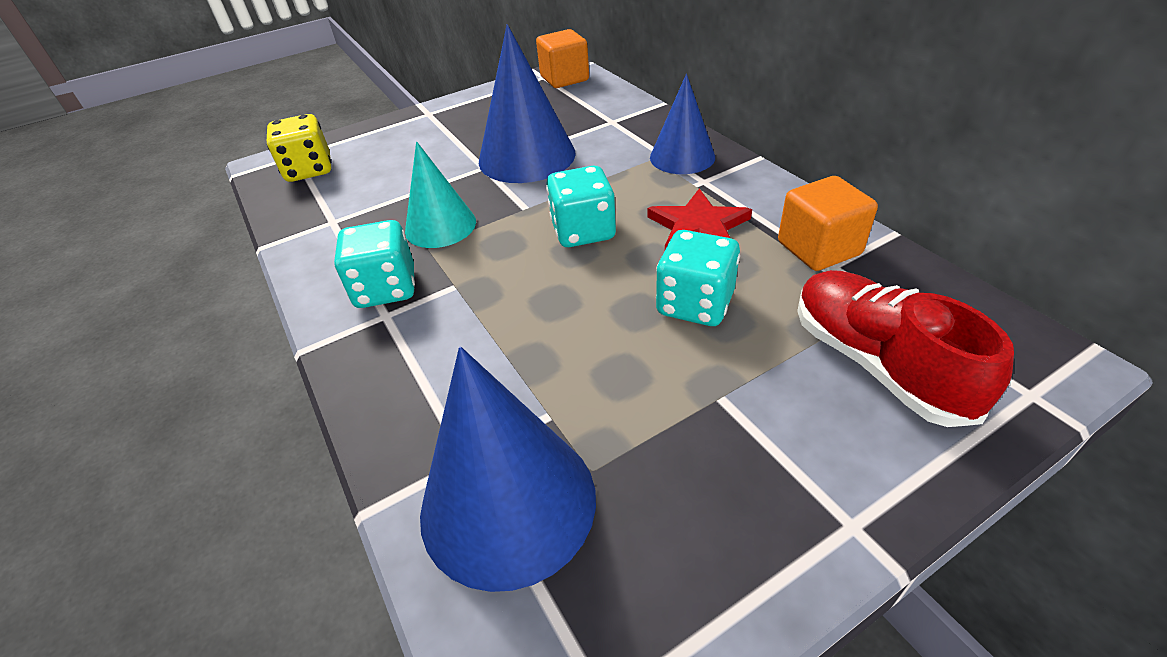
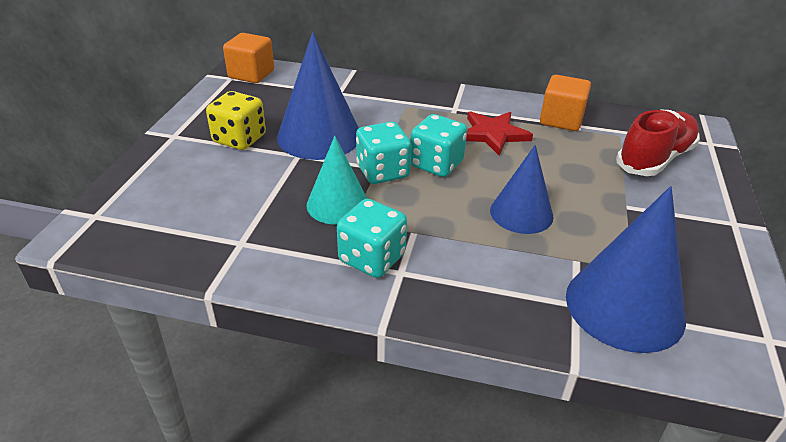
camera: 50 degrees left, 5 degrees down
(309, 170) = (137, 220): yellow dice -> yellow dice (239, 139)
(682, 157) = (421, 99): blue cone -> blue cone (521, 213)
(695, 304) = (552, 172): turquoise dice -> turquoise dice (382, 172)
(877, 363) = (654, 159): red shoe -> red shoe turned 120 degrees clockwise

